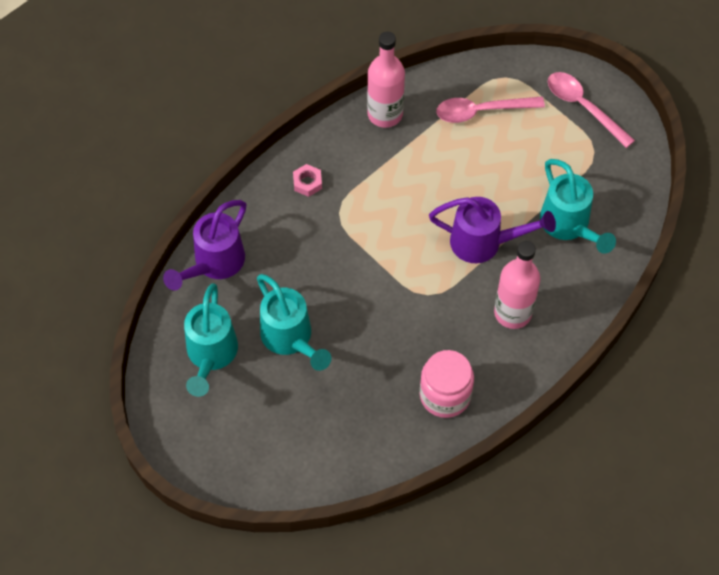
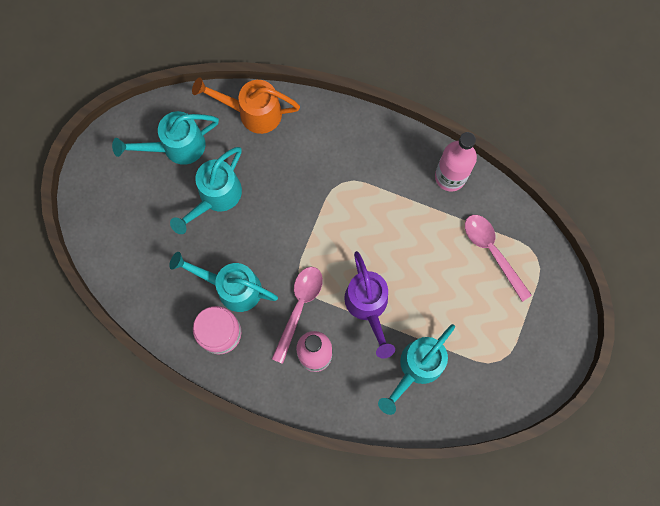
camera: 65 degrees right, 15 degrees up
(214, 264) = (252, 112): purple watering can -> orange watering can
(307, 183) = (356, 146): pink nut -> none
(400, 363) = (231, 287): none -> turquoise watering can
(583, 107) = (540, 334): pink spoon -> pink spoon (299, 308)

